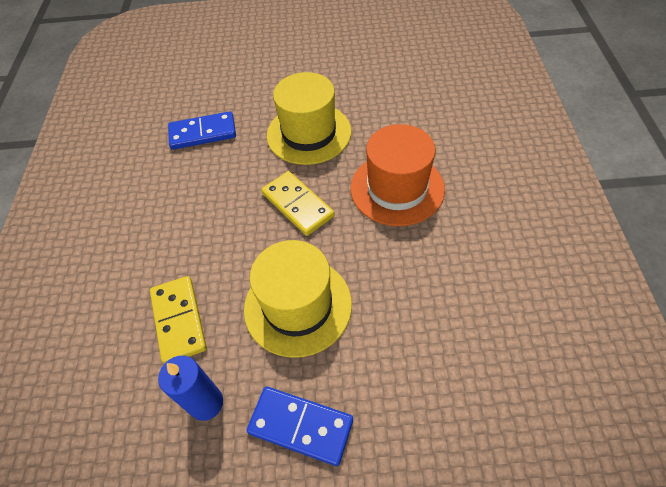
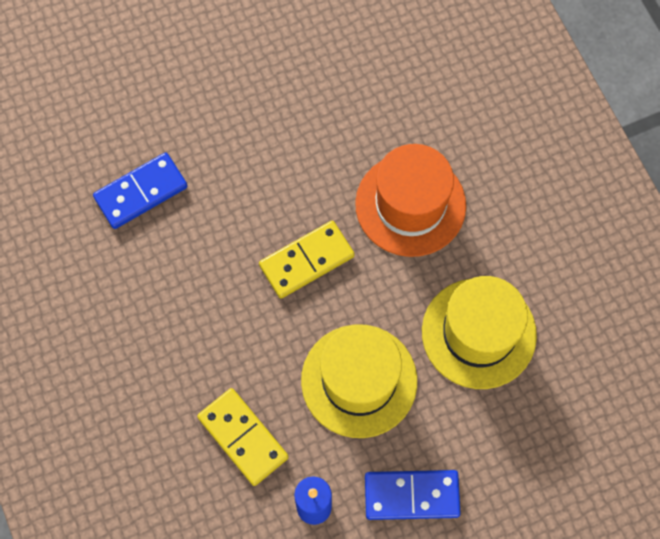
camera: 25 degrees left, 15 degrees up
(297, 205) = (306, 261): yellow domino -> yellow domino turned 60 degrees counterclockwise
(309, 133) = (276, 155): yellow hat -> yellow hat (479, 333)

